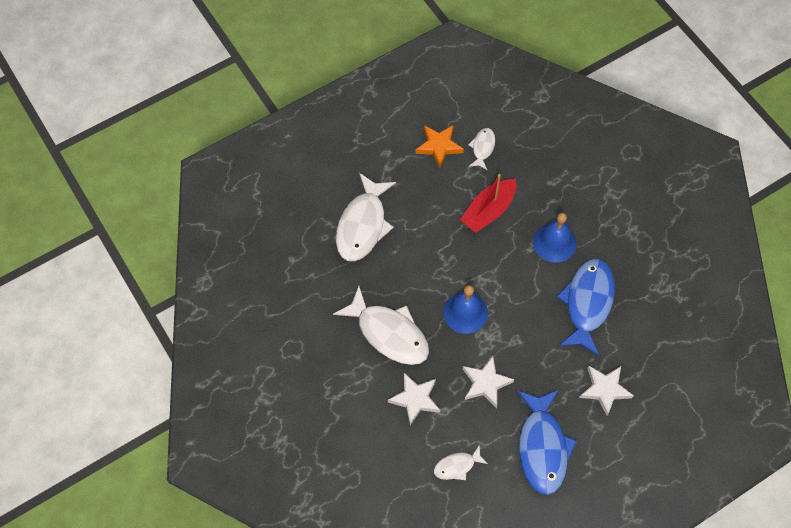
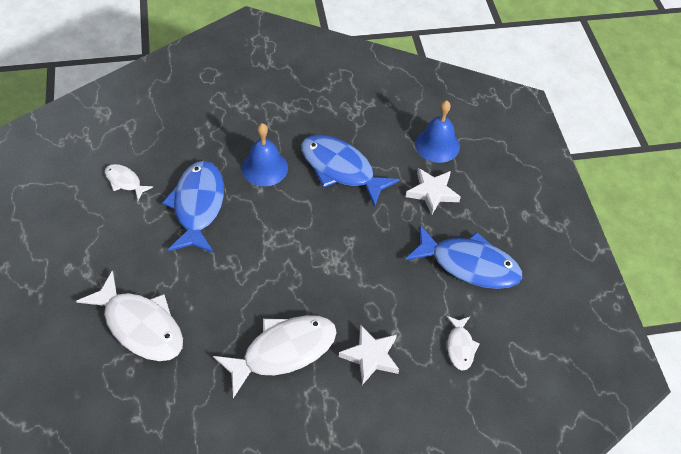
camera: 70 degrees left, 10 degrees down
(439, 146) = (96, 217): orange star -> none
(465, 312) = (297, 271): blue bell -> blue bell (437, 145)
(485, 383) = (382, 285): white star -> none
(488, 211) = (198, 206): red boat -> blue fish

